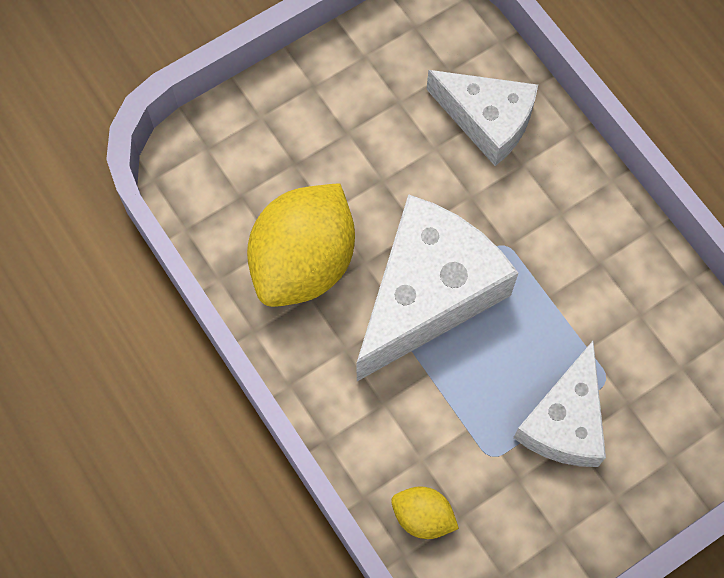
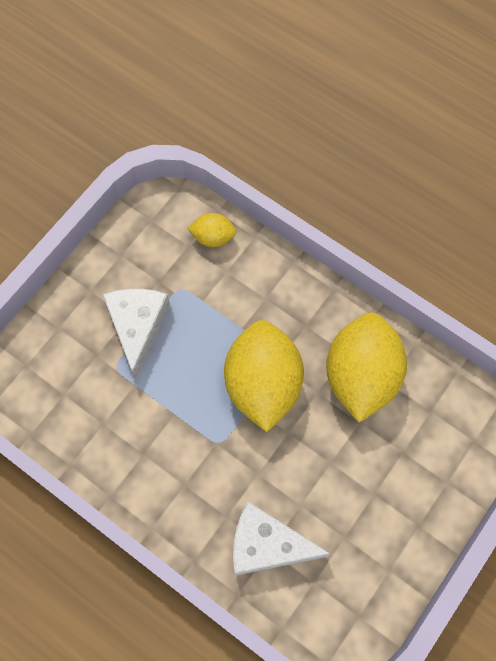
camera: 160 degrees right, 0 degrees up
(428, 294) = (263, 384): white cheese -> yellow lemon

